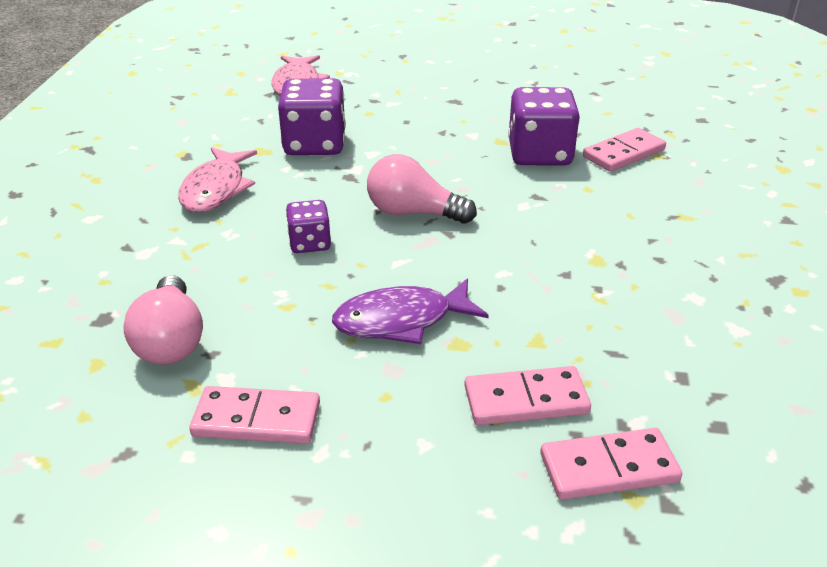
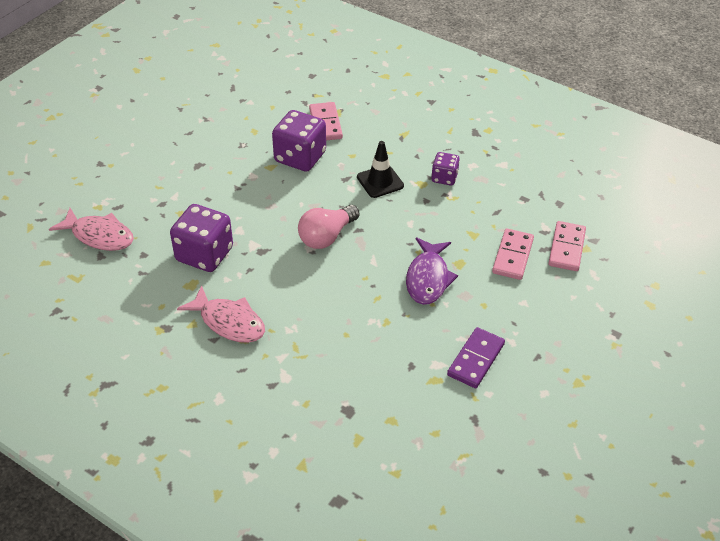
camera: 65 degrees left, 10 degrees up
(171, 341) = (389, 381): pink light bulb -> none
(257, 419) = (475, 359): pink domino -> purple domino
(310, 243) = (328, 293): purple dice -> purple dice (444, 178)
(561, 224) = (380, 181): none -> black traffic cone

